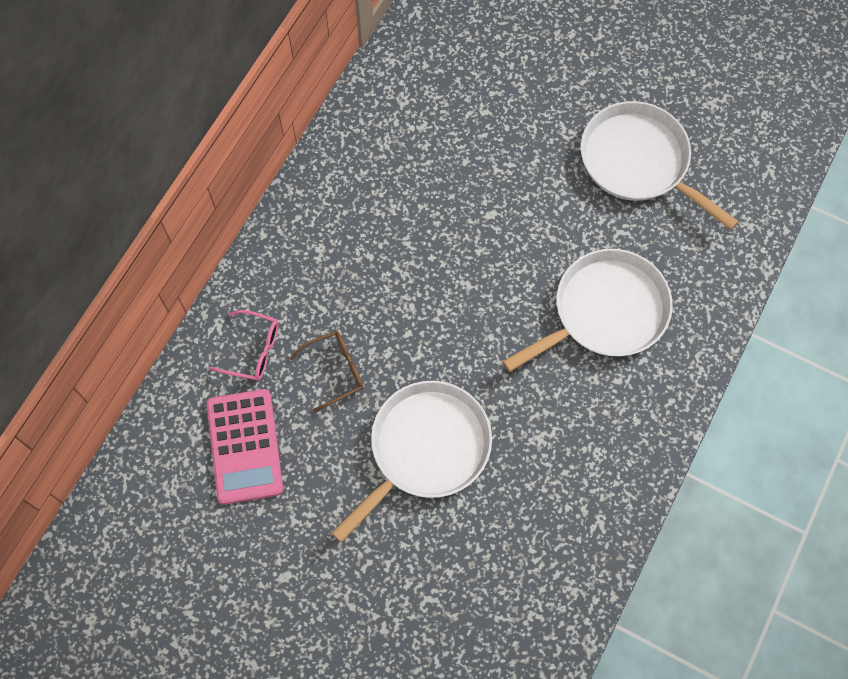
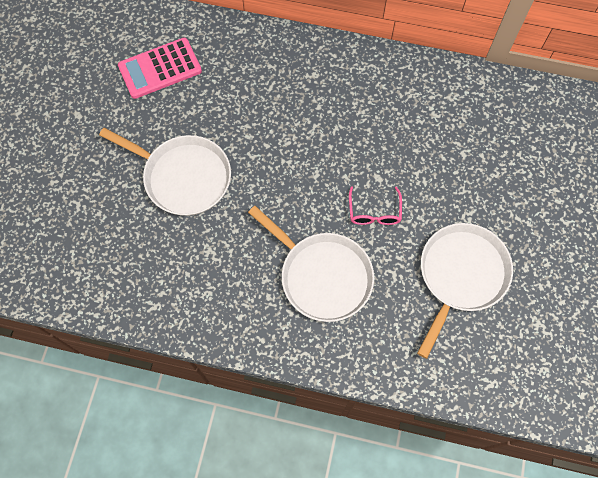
camera: 75 degrees right, 0 degrees up
(253, 350) = (228, 55): pink glasses -> pink glasses (374, 212)
(335, 371) = (226, 107): brown glasses -> none

